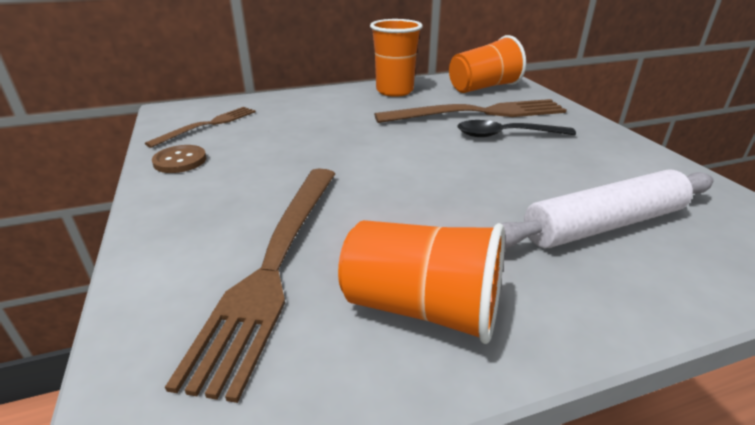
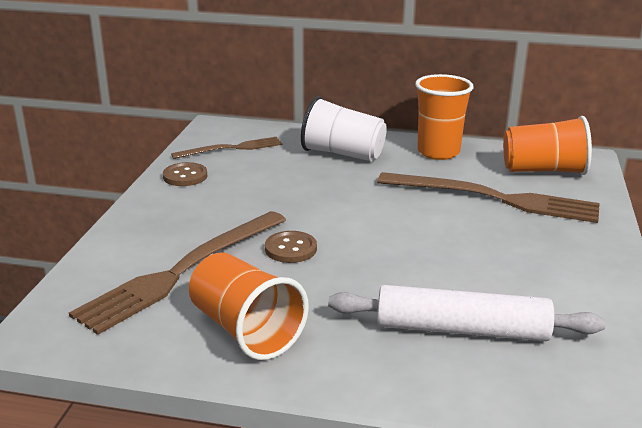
camera: 30 degrees right, 5 degrees down
(320, 108) = (343, 154): none -> white cup
(367, 200) = (290, 249): none -> brown button
(506, 135) = (491, 228): black spoon -> none

